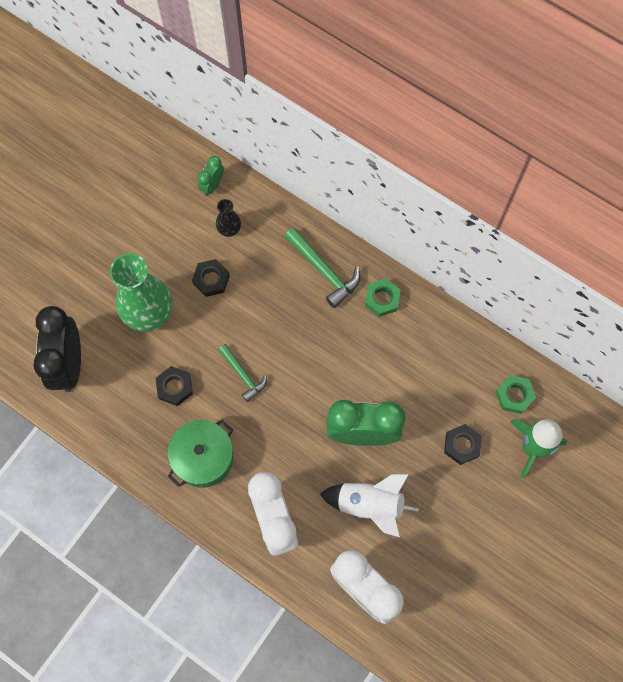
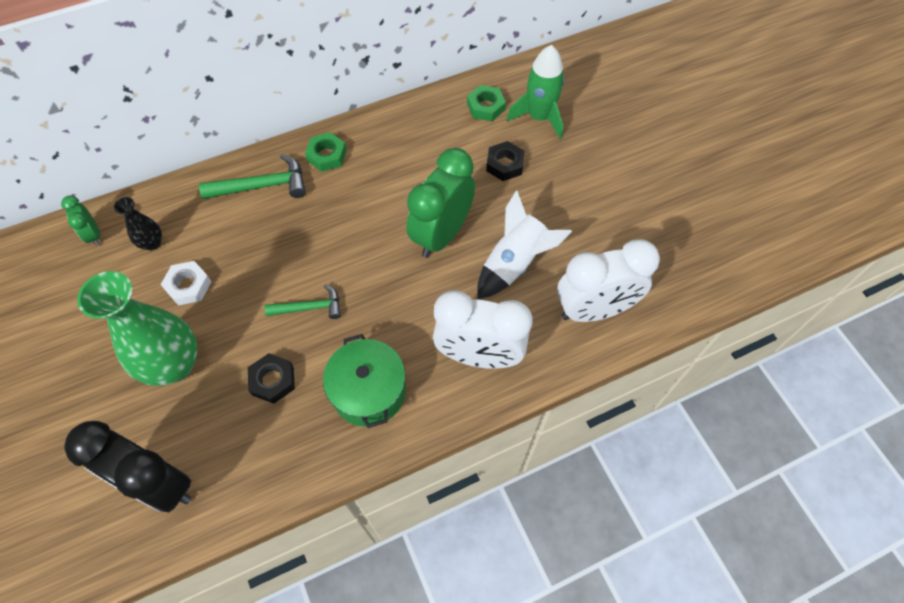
camera: 60 degrees left, 10 degrees down
(211, 279) = (188, 286): black nut -> white nut

